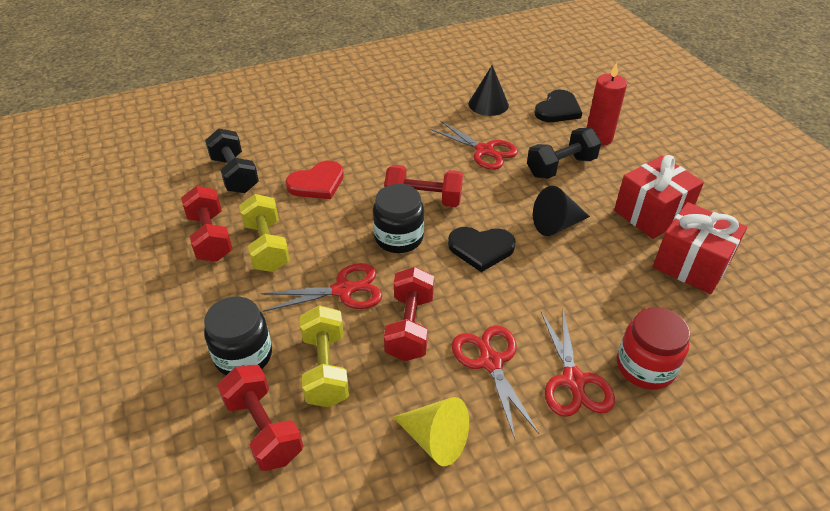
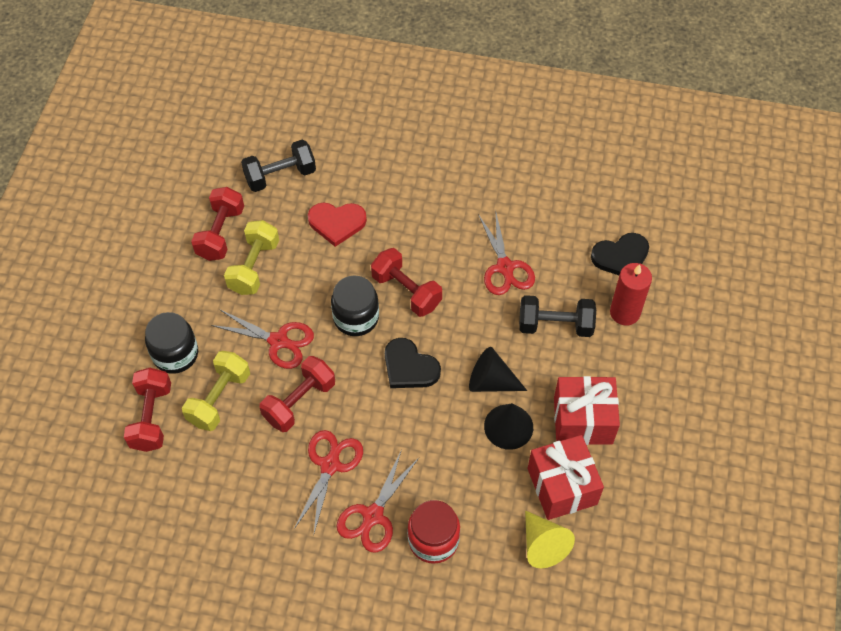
camera: 35 degrees right, 15 degrees up
(235, 174) = (280, 176): black dumbbell -> black dumbbell turned 60 degrees clockwise
(435, 439) = (247, 494): yellow cone -> yellow cone (543, 544)
(488, 104) = (560, 213): black cone -> black cone (508, 426)

